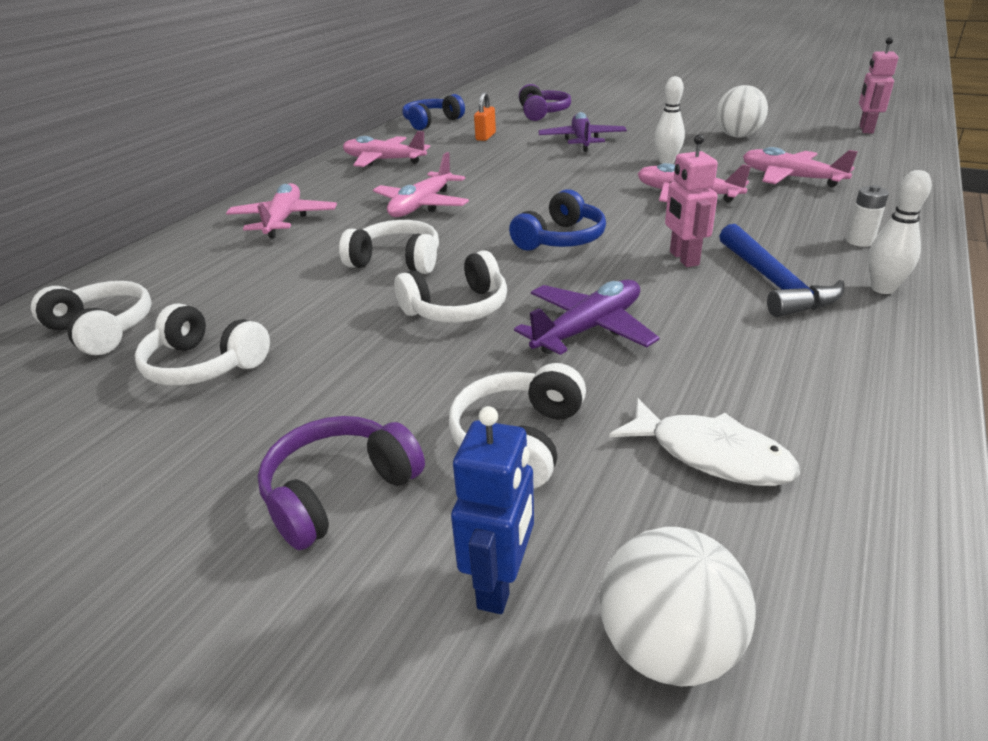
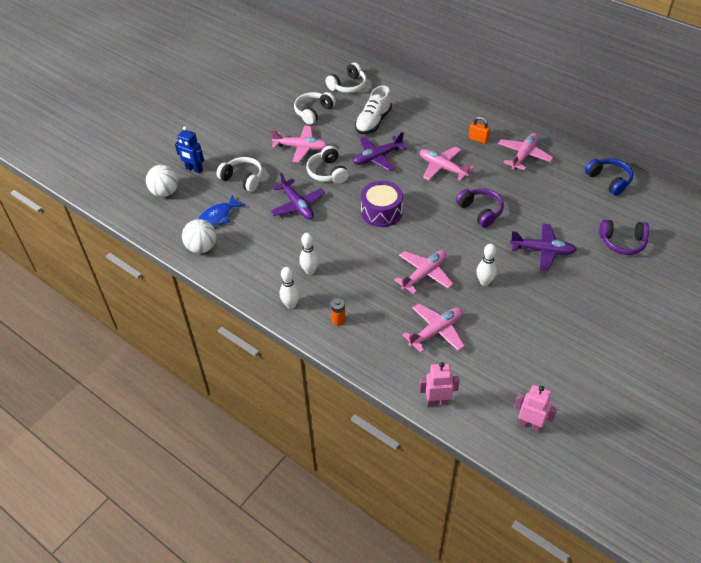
camera: 100 degrees right, 15 degrees up
(271, 279) = (373, 122): none -> white shoe
(284, 220) = (438, 121): pink plane -> pink plane (301, 148)
(339, 492) = (237, 143): purple headphones -> purple headphones (480, 211)
(397, 261) = (377, 157): white headphones -> purple plane
(485, 136) = (564, 204): orange padlock -> orange padlock (478, 139)
(560, 239) = (381, 212): blue headphones -> purple drum
(683, 258) = (345, 249): pink robot -> pink robot (437, 402)
(710, 454) = (217, 217): white fish -> blue fish
(737, 136) = (532, 338): white ball -> white ball (202, 247)
(774, 283) = (310, 271): blue hammer -> white bowling pin
(859, 241) = (338, 320): white battery -> orange battery

